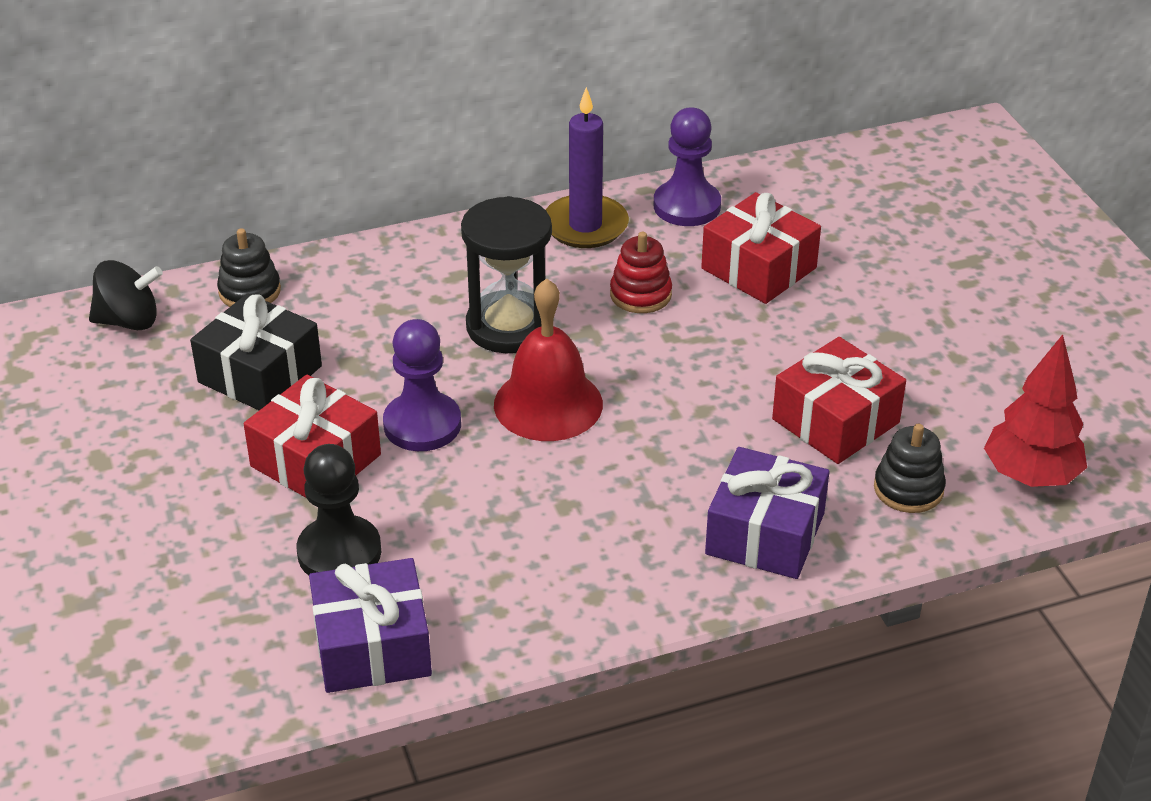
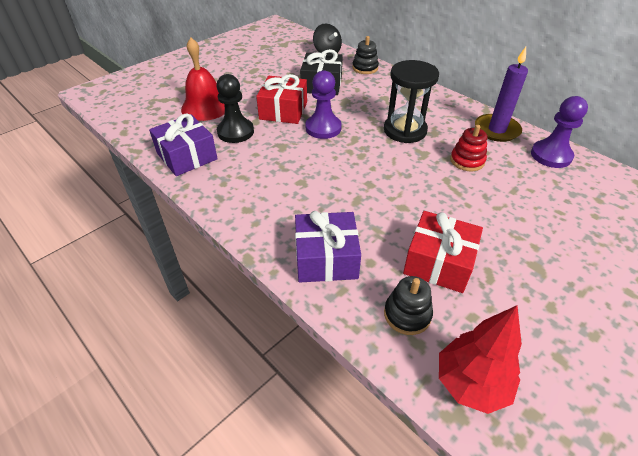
camera: 65 degrees right, 5 degrees up
(548, 404) = (364, 156): red bell -> red bell (205, 107)
(758, 268) = (533, 194): red gift -> none

